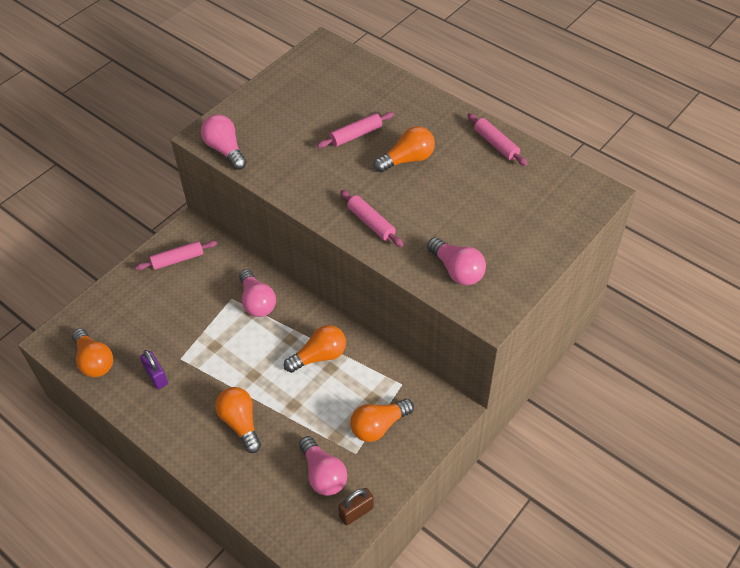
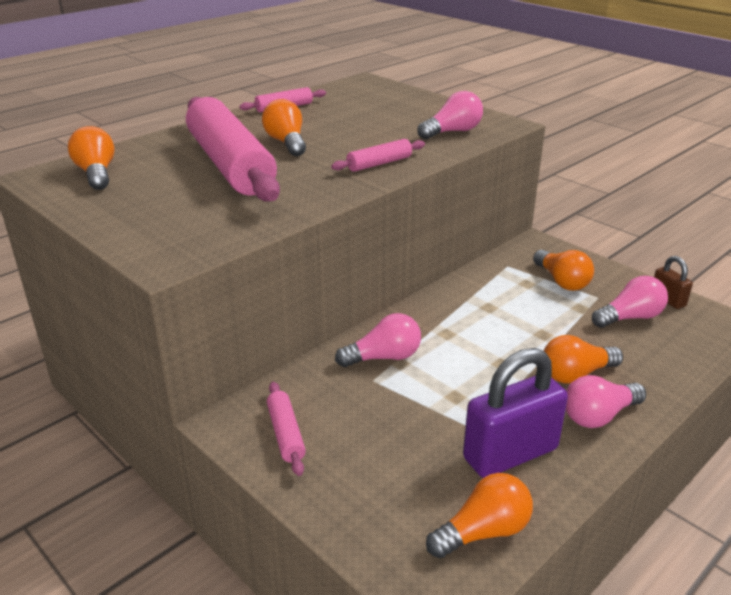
camera: 85 degrees left, 20 degrees down
(156, 376) = (510, 454): purple padlock -> purple padlock, size x2.00
(225, 150) = (207, 245): pink light bulb -> pink light bulb (599, 416)
(319, 356) = (472, 313): orange light bulb -> orange light bulb (96, 174)
(356, 135) = (230, 165): pink rolling pin -> pink rolling pin, size x2.40

